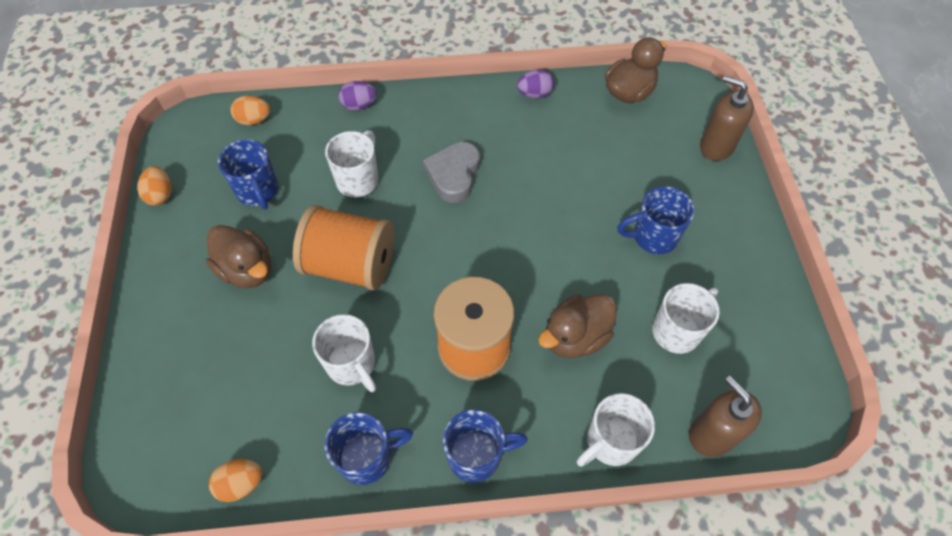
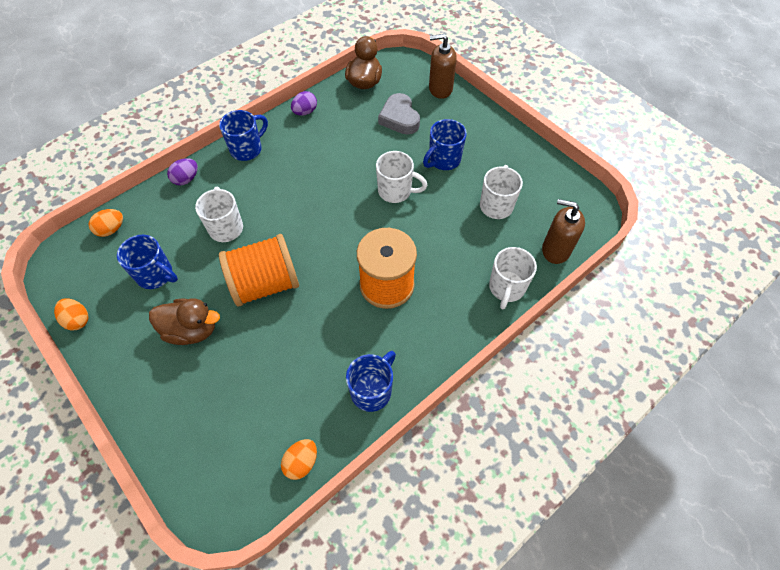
camera: 35 degrees left, 0 degrees up
(352, 365) = (317, 343): white mug -> white mug (396, 191)
(453, 175) = (291, 189): grey heart -> grey heart (399, 118)
(476, 455) = (437, 345): blue mug -> blue mug (247, 149)
(575, 337) = (442, 243): brown duck -> none

